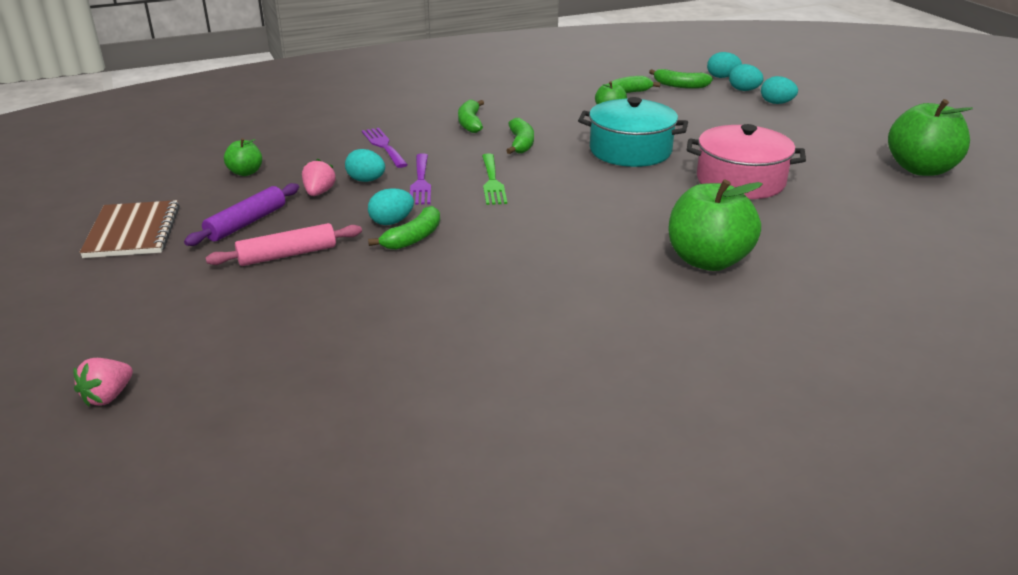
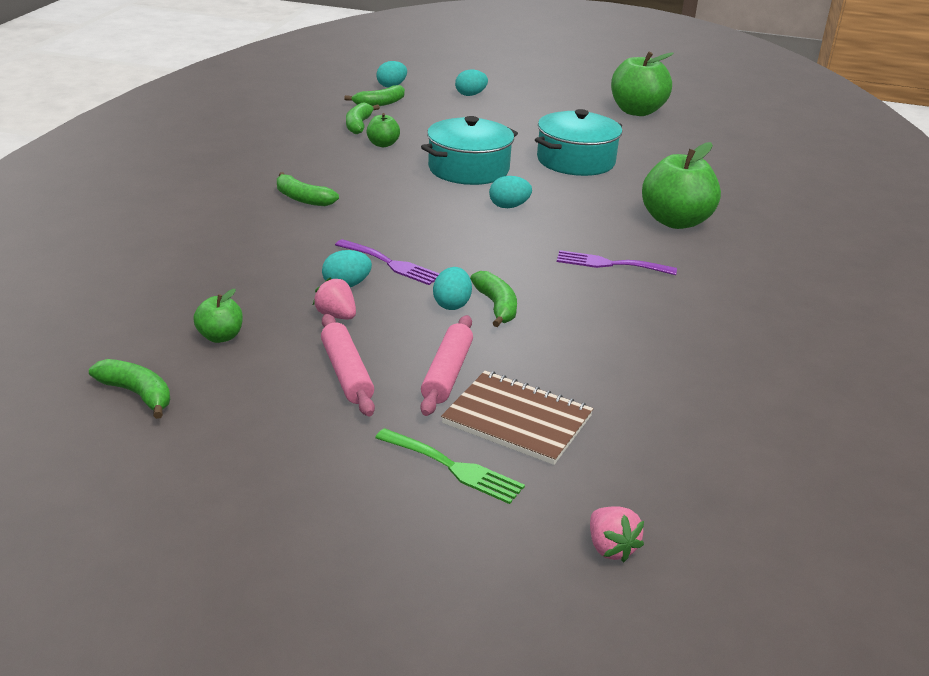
camera: 55 degrees left, 0 degrees up
(133, 232) = (266, 445): brown notebook -> brown notebook (517, 420)
(246, 223) = (347, 373): purple rolling pin -> pink rolling pin
(383, 146) = (282, 251): purple fork -> purple fork (609, 264)
(492, 182) = (440, 237): green fork -> green fork (454, 468)
(521, 144) = (384, 198): green banana -> green banana (137, 394)
(740, 181) = (576, 161): pink pot -> turquoise pot
(744, 90) = (429, 92): turquoise egg -> turquoise egg (509, 206)

